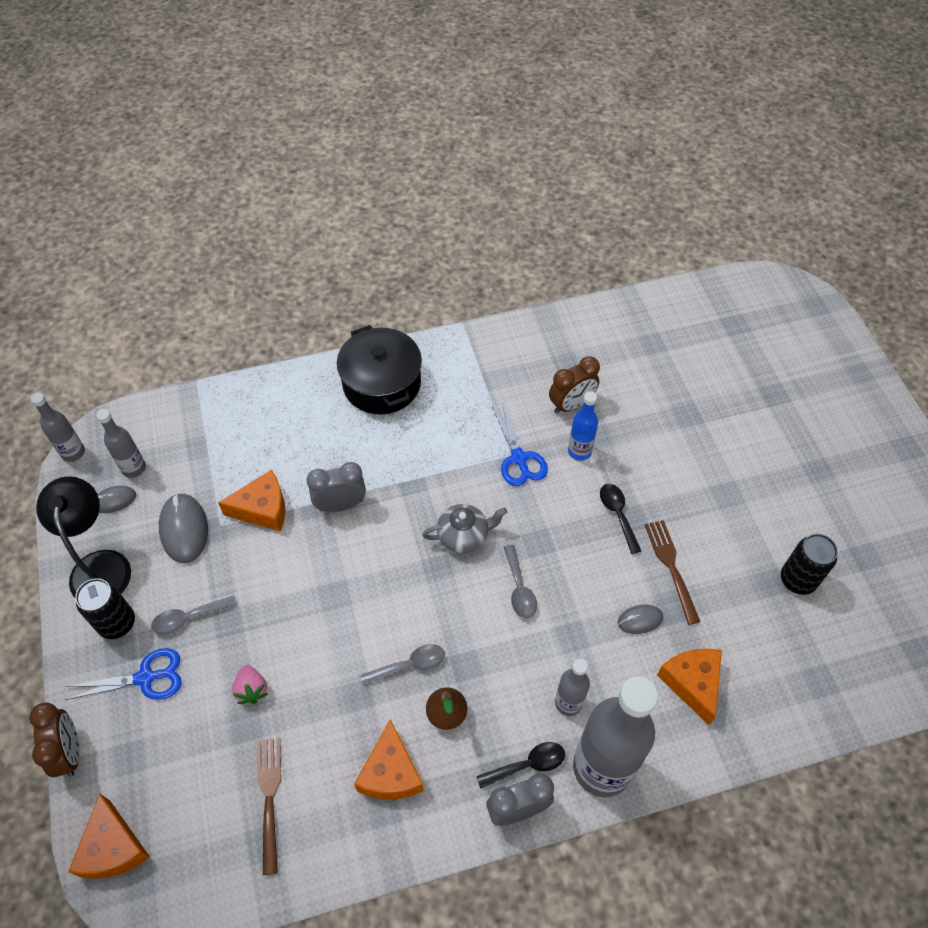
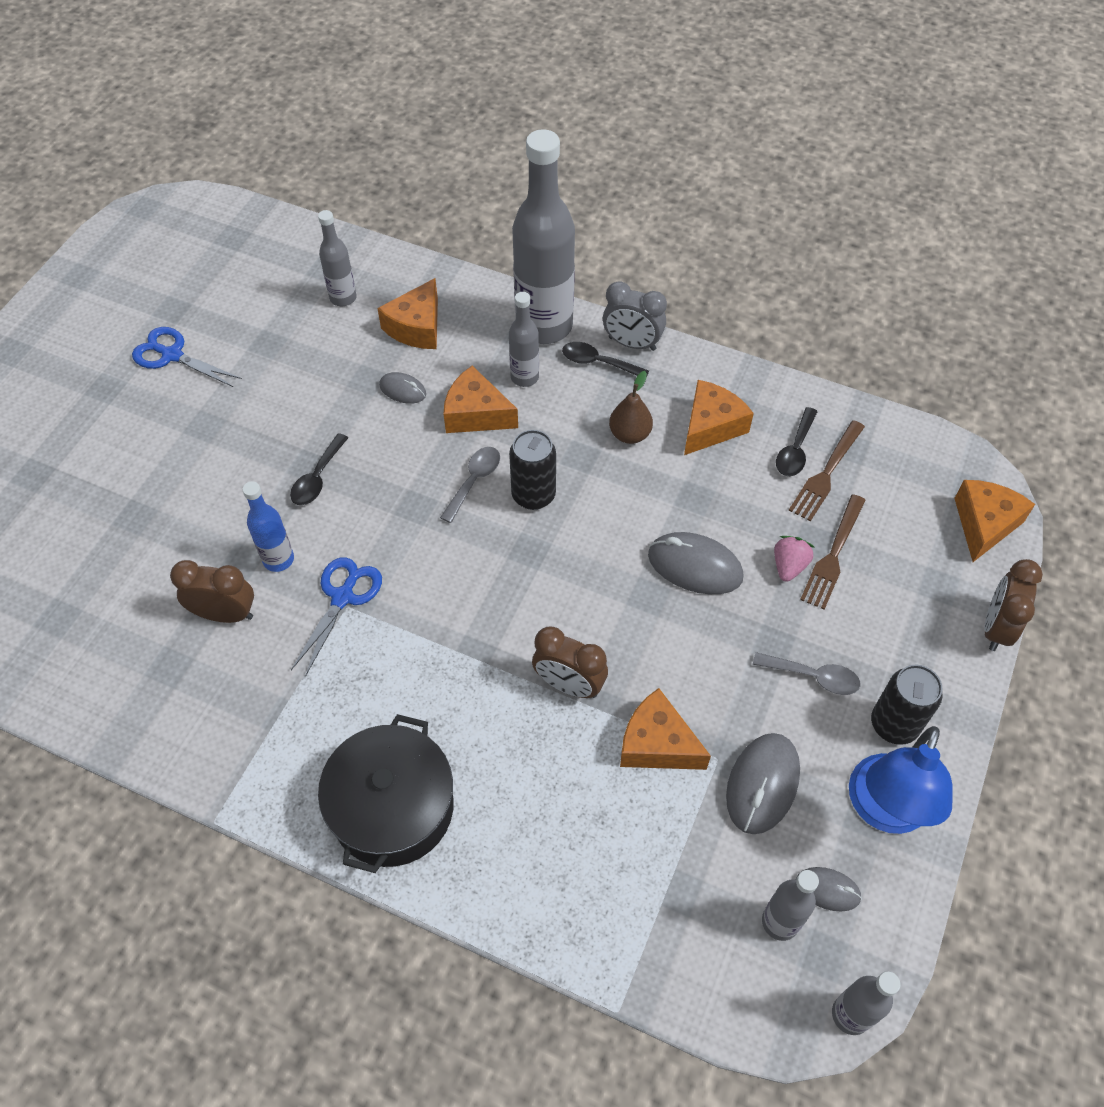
camera: 140 degrees left, 0 degrees up
(100, 565) = (884, 810): black lamp -> blue lamp
(145, 678) = (889, 646): blue scissors -> blue scissors (172, 355)
(308, 802) = (795, 450): none -> black spoon
(319, 639) = (695, 566): none -> grey mouse
(340, 505) = (569, 685): grey clock -> brown clock
(409, 665) = (629, 489): grey spoon -> none
(464, 535) = (475, 562): grey teapot -> none
(570, 642) = (476, 414): none -> orange cheese
(671, 567) = (328, 407): brown fork -> brown fork (833, 555)
(773, 664) = (343, 298): none -> grey bottle
(797, 580) = (246, 331): black can -> black can (533, 495)

